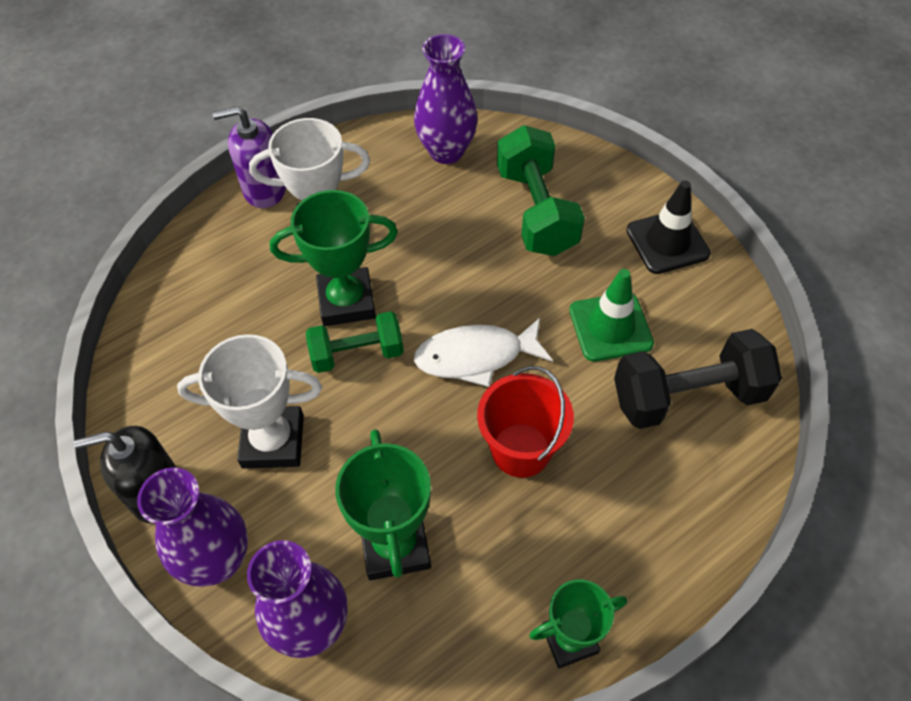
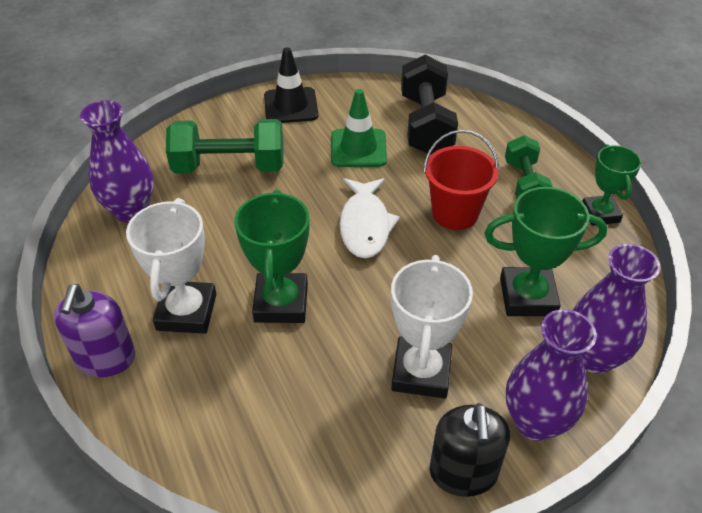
camera: 80 degrees left, 10 degrees down
(357, 354) = (342, 301): green dumbbell -> green dumbbell (524, 184)

